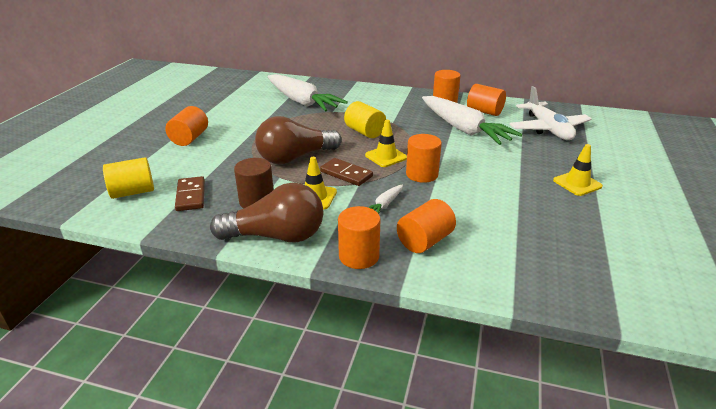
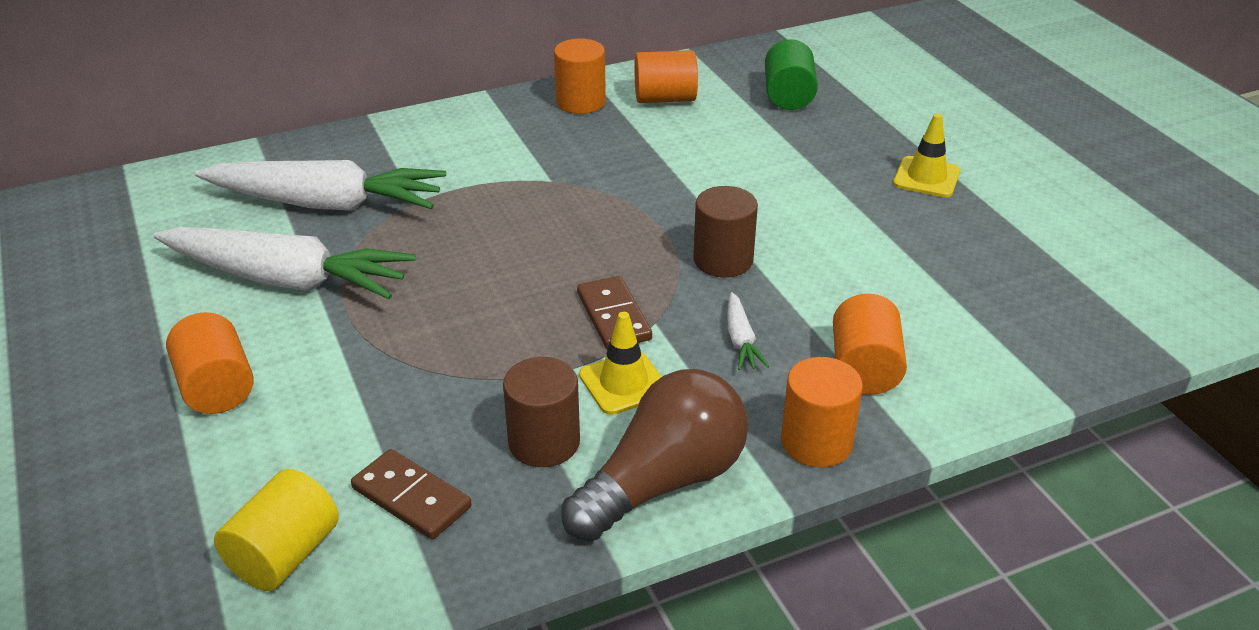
camera: 40 degrees left, 5 degrees up
(295, 157) = (486, 327): brown light bulb -> none
(346, 174) = (613, 316): brown domino -> brown domino turned 75 degrees clockwise
(364, 132) = (533, 221): yellow cylinder -> none
(386, 156) = (630, 253): yellow traffic cone -> none
(422, 174) = (723, 260): orange cylinder -> brown cylinder
(463, 129) = (675, 146): white carrot -> white carrot (286, 279)
(548, 129) = (788, 96): white plane -> green cylinder

